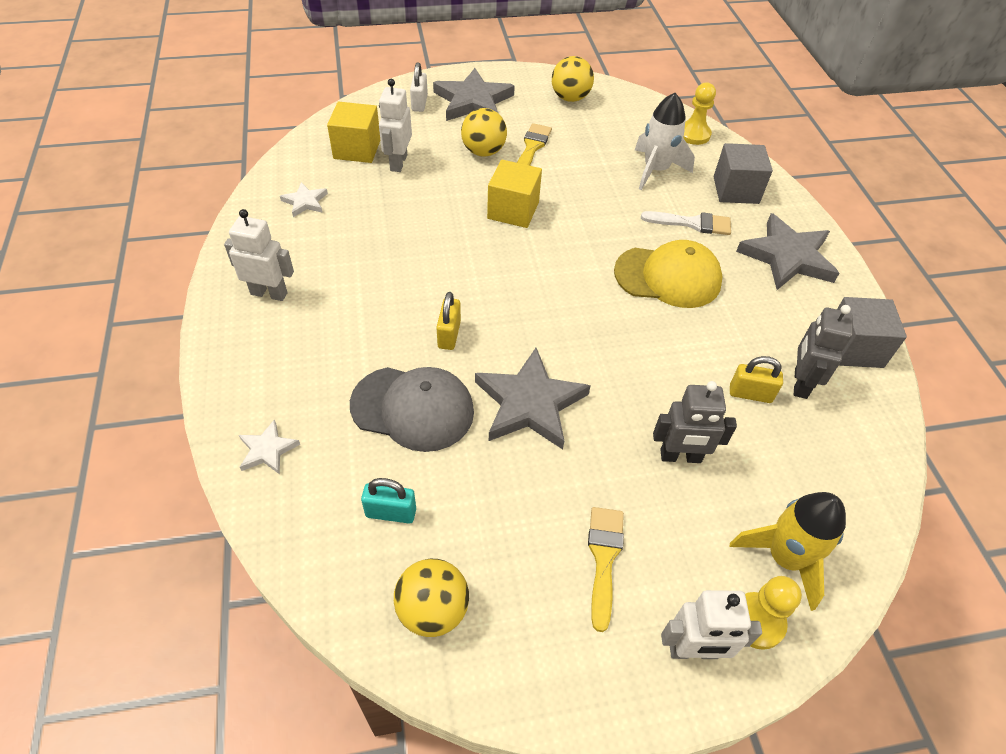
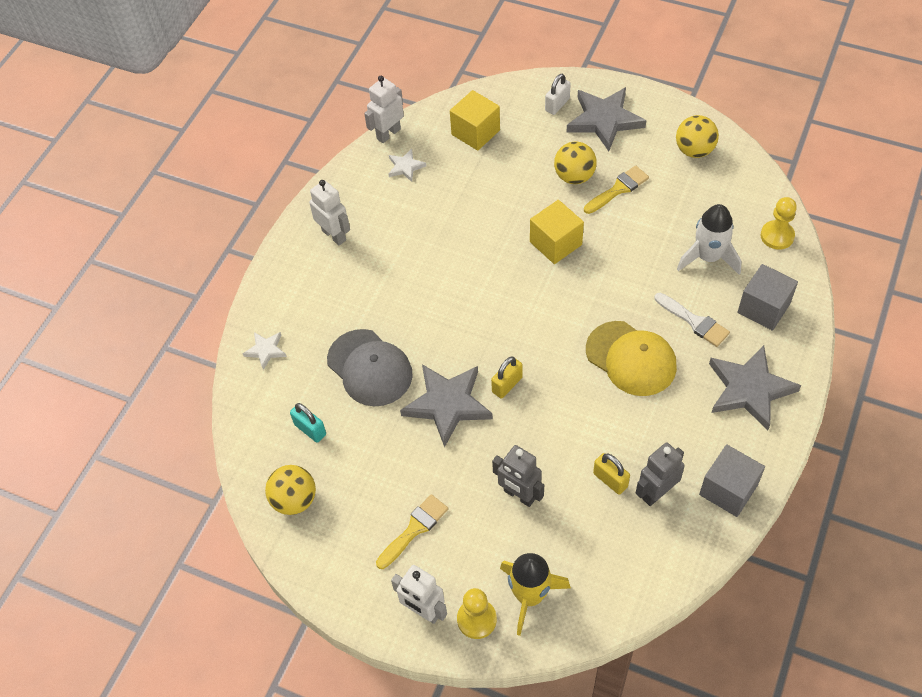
camera: 40 degrees right, 5 degrees up
(398, 162) = (498, 159): white robot -> white robot (388, 134)
(449, 335) = (431, 326): yellow padlock -> yellow padlock (507, 385)

